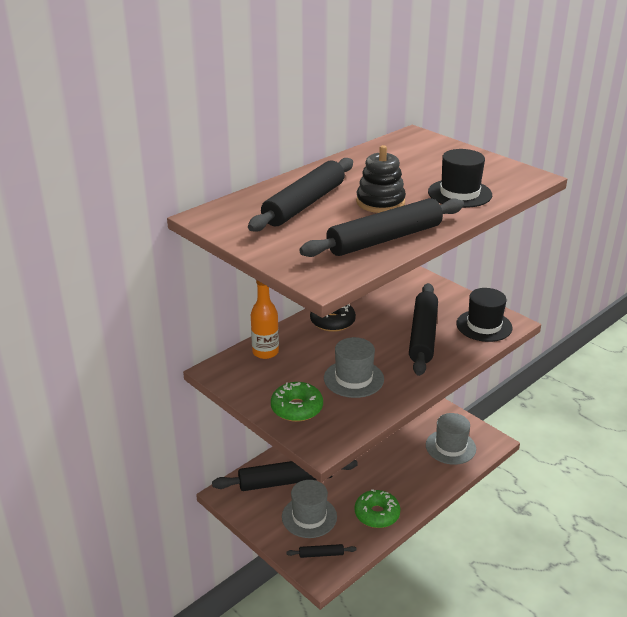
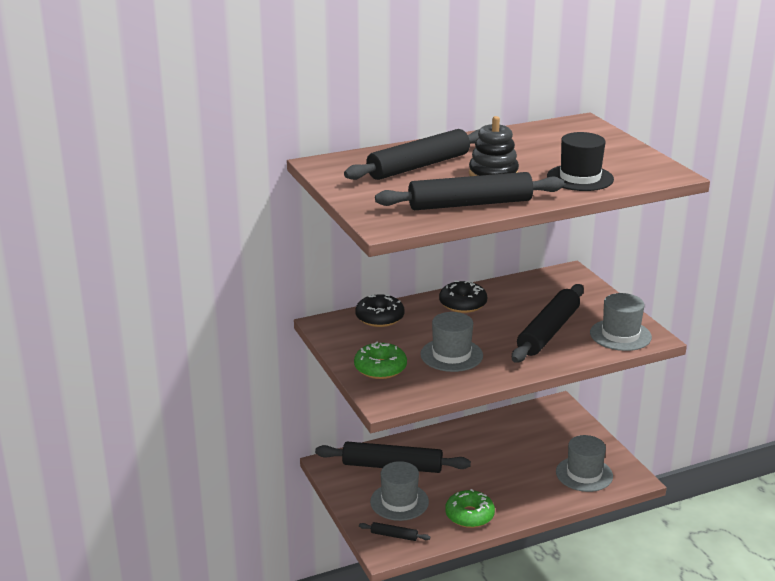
camera: 20 degrees right, 5 degrees down
(265, 352) = (379, 318): orange bottle -> black donut
(484, 326) = (620, 335): black hat -> grey hat

